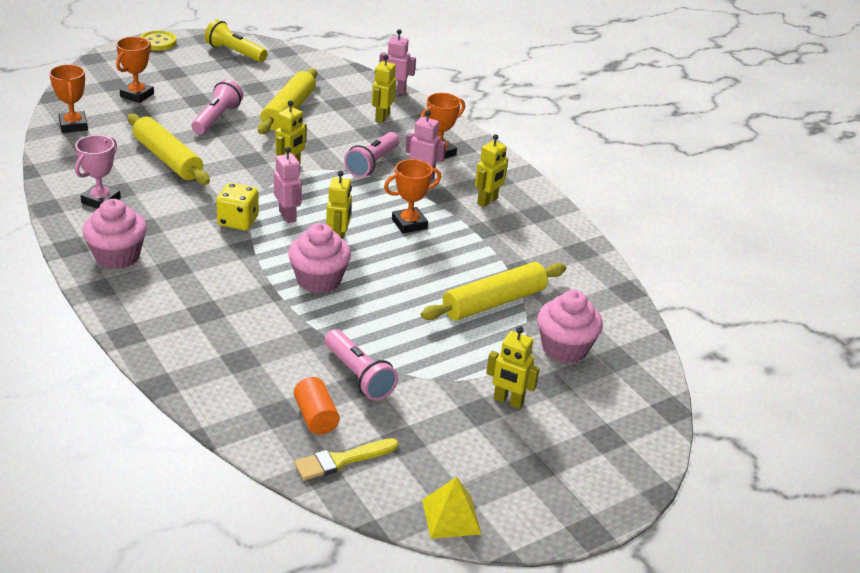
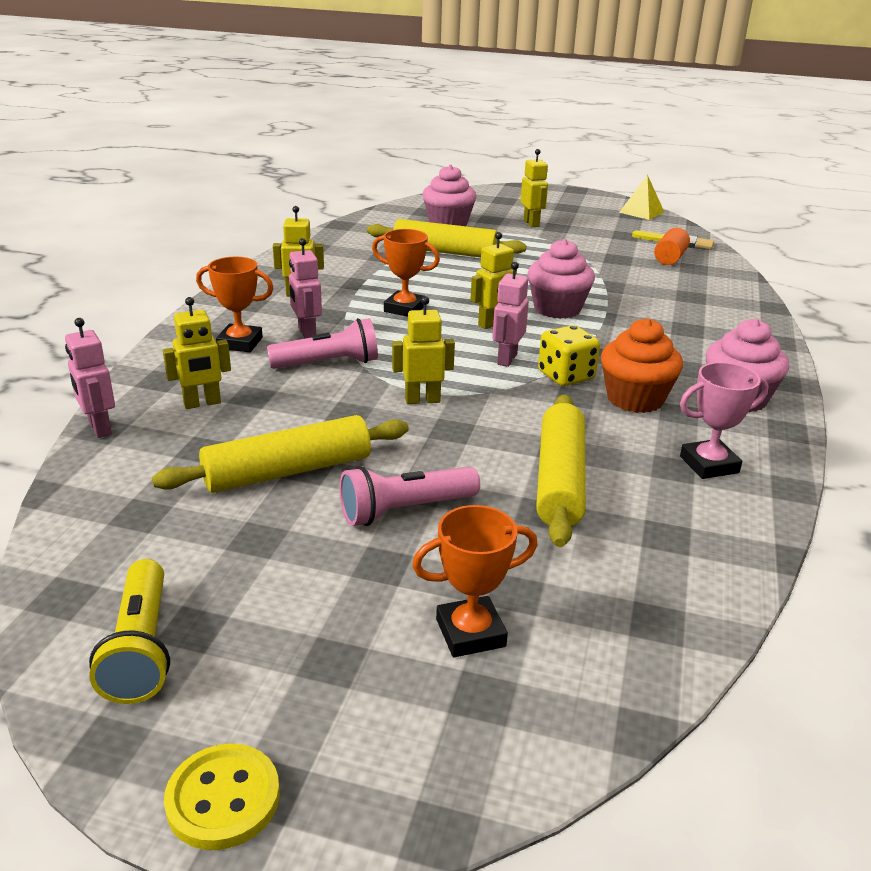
camera: 130 degrees left, 5 degrees down
(73, 125) = (654, 618): orange trophy -> none
(180, 224) = (635, 399): none -> orange cupcake
(359, 375) = (611, 261): pink flashlight -> none

